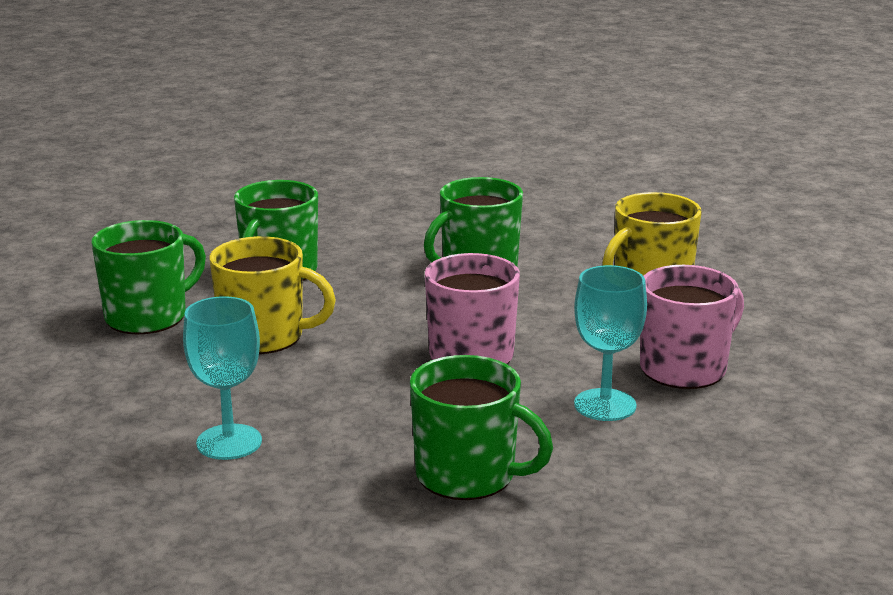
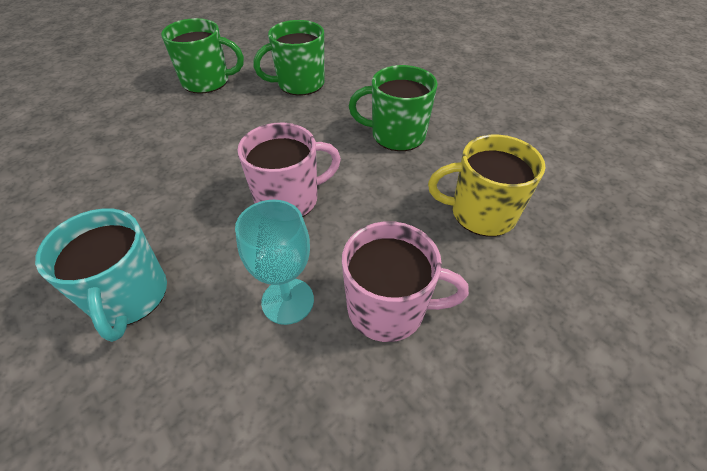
camera: 45 degrees right, 25 degrees up
(229, 442) = (97, 181): turquoise goblet -> none
(264, 337) = (225, 122): yellow mug -> none
(468, 476) = (129, 296): green mug -> turquoise mug

